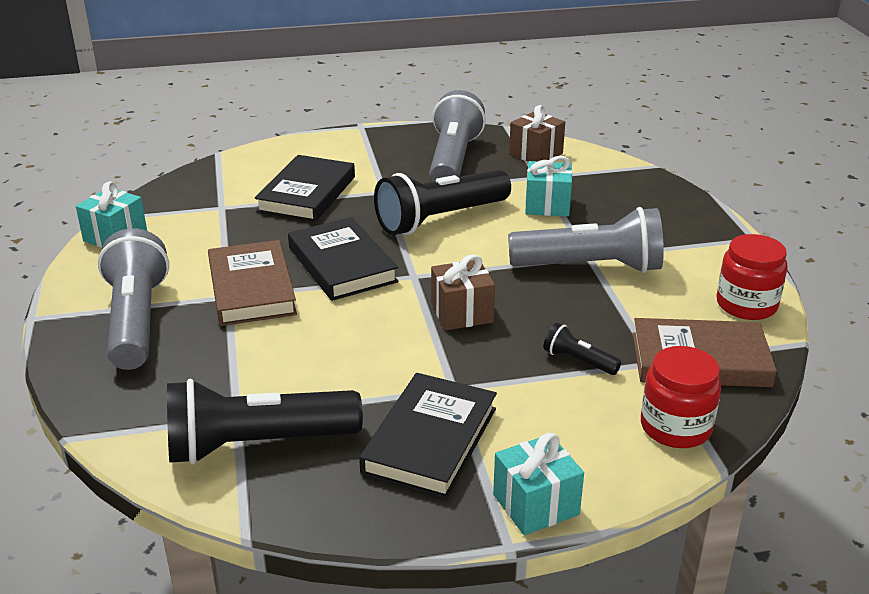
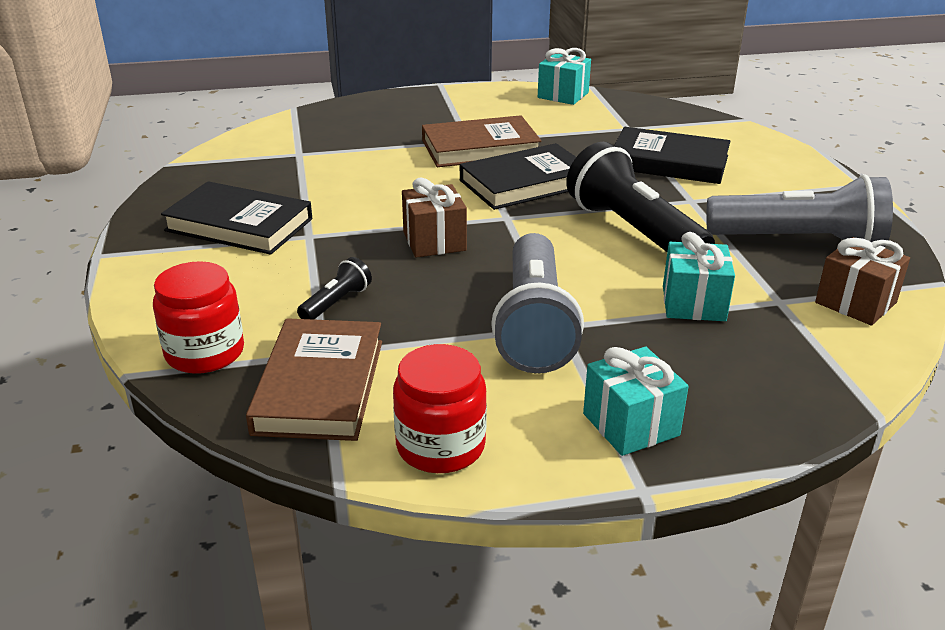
camera: 90 degrees right, 0 degrees up
(136, 320) = (433, 113): grey flashlight -> none
(256, 444) = (262, 161): black flashlight -> none
(535, 504) = (136, 268): turquoise gift -> turquoise gift (631, 424)

